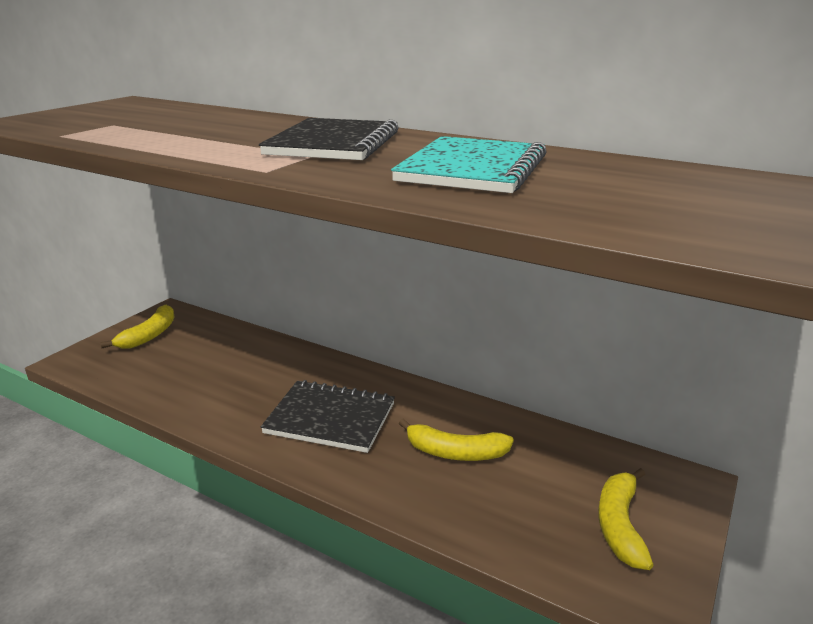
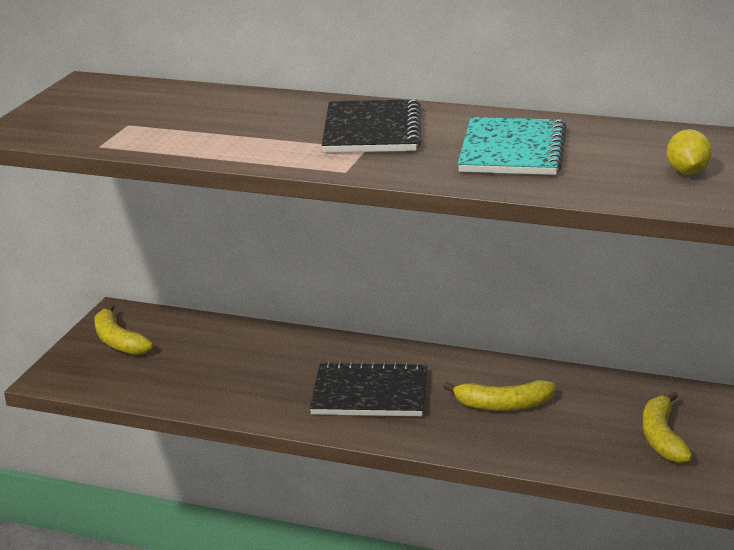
camera: 10 degrees left, 0 degrees up
(149, 335) = (118, 341): yellow banana -> yellow banana turned 135 degrees clockwise
(693, 205) = (687, 172): none -> yellow lemon

